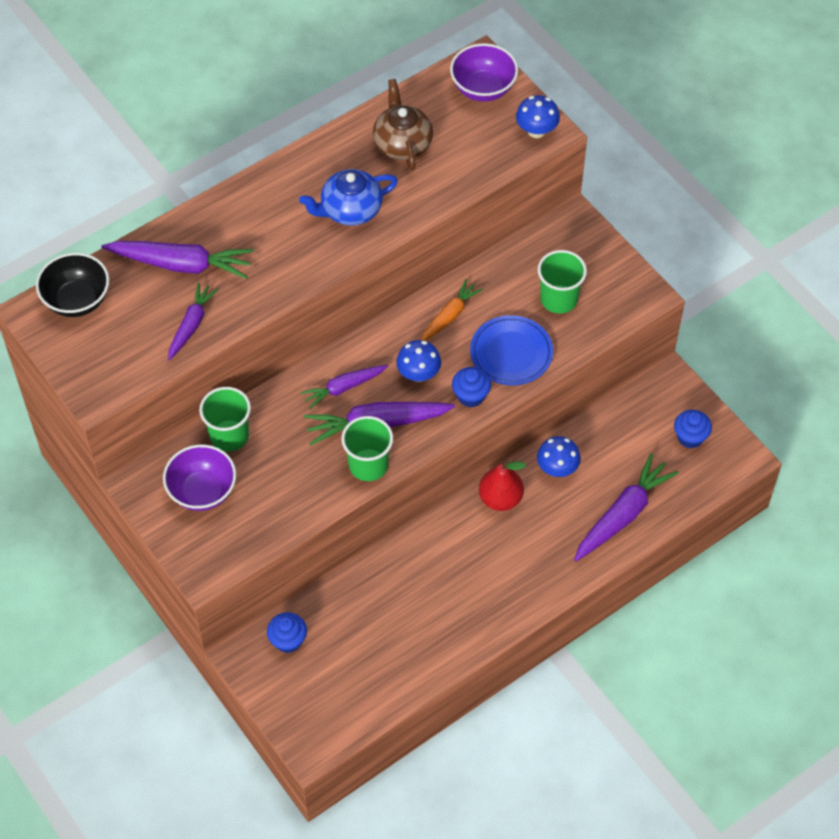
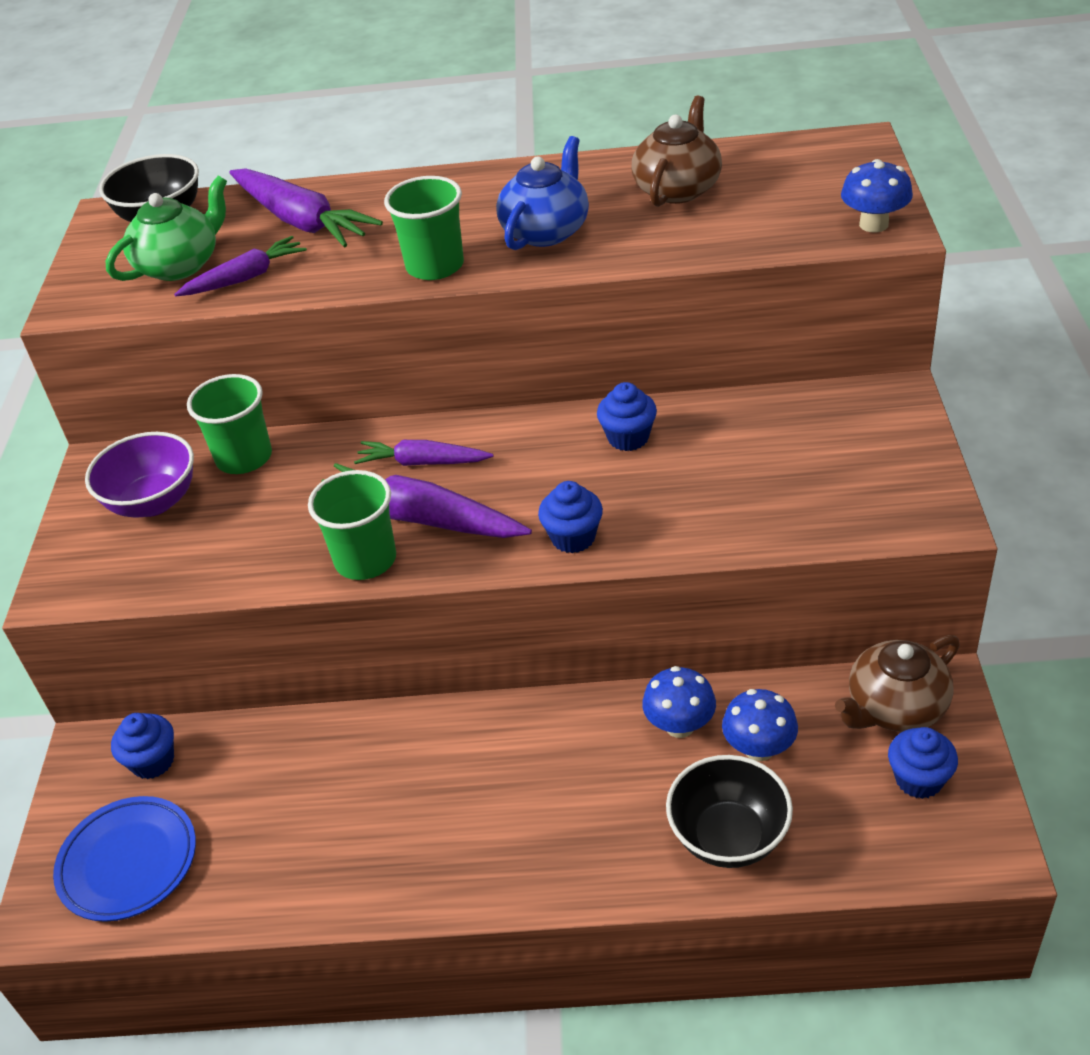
camera: 40 degrees right, 15 degrees down
(135, 333) = (180, 265): none -> green teapot
(350, 210) = (546, 231): blue teapot -> blue teapot turned 105 degrees clockwise
(418, 374) = (528, 485): blue mushroom -> blue mushroom (759, 748)
(449, 316) = (628, 437): orange carrot -> blue cupcake
(483, 89) = (836, 167): purple bowl -> none
(500, 498) = (568, 725): red pear -> none
(511, 353) = (673, 510): blue plate -> blue plate (128, 862)
(559, 299) = (797, 474): green cup -> green cup (435, 266)
(622, 515) = (728, 837): purple carrot -> black bowl
(655, 403) = (895, 707): none -> brown teapot

